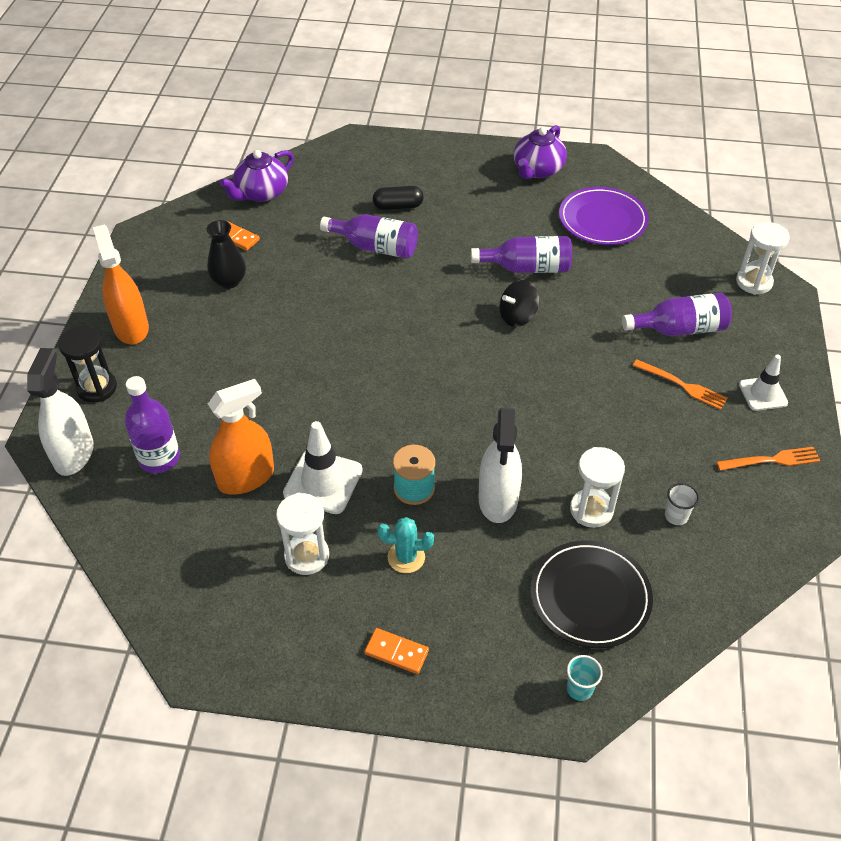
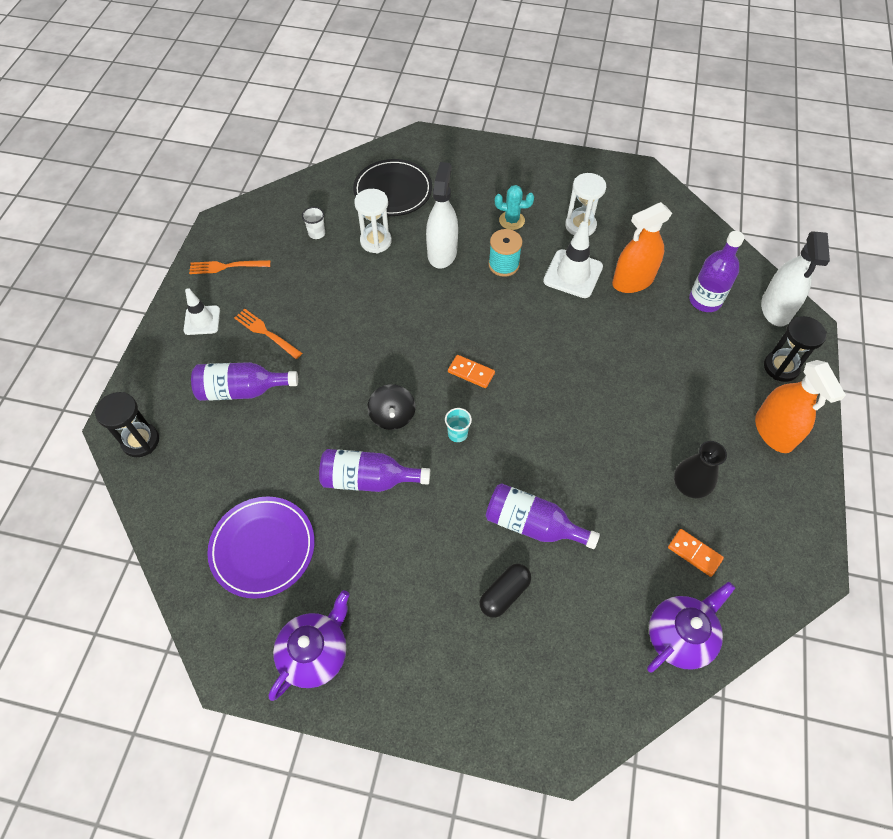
camera: 175 degrees left, 10 degrees up
(396, 652) = (520, 171): orange domino -> orange domino (471, 373)
(398, 206) = (504, 594): black capsule -> black capsule turned 45 degrees counterclockwise
(517, 316) = (392, 416): black spinning top -> black spinning top turned 105 degrees clockwise
(579, 689) = (413, 148): turquoise cup -> turquoise cup (457, 434)
(754, 282) = (140, 441): white hourglass -> black hourglass

